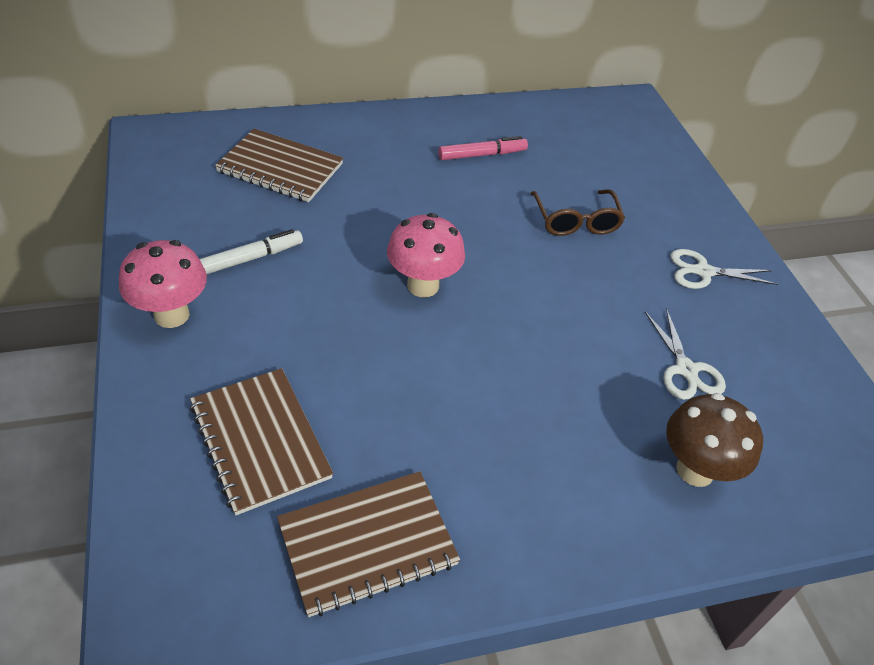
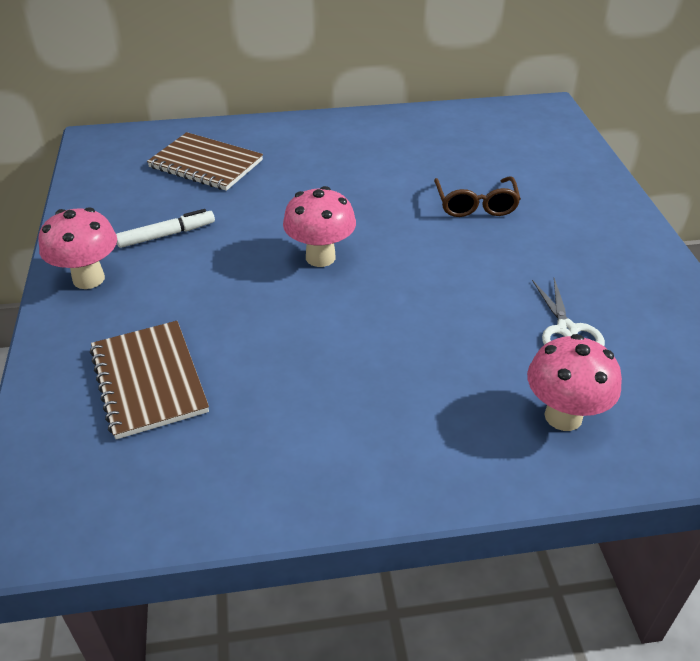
camera: 10 degrees right, 5 degrees down
(367, 544) = (232, 467): brown notebook -> none
(482, 155) = (394, 152): pink marker -> none
(695, 470) = (563, 416): brown mushroom -> pink mushroom
(703, 272) = (597, 247): white scissors -> none

